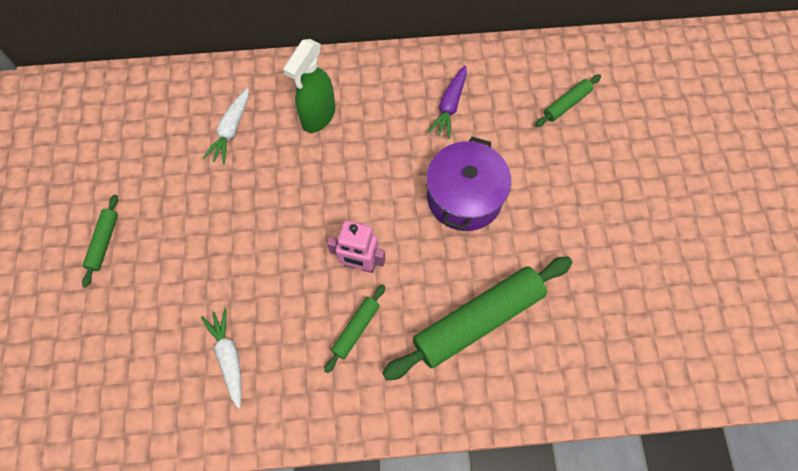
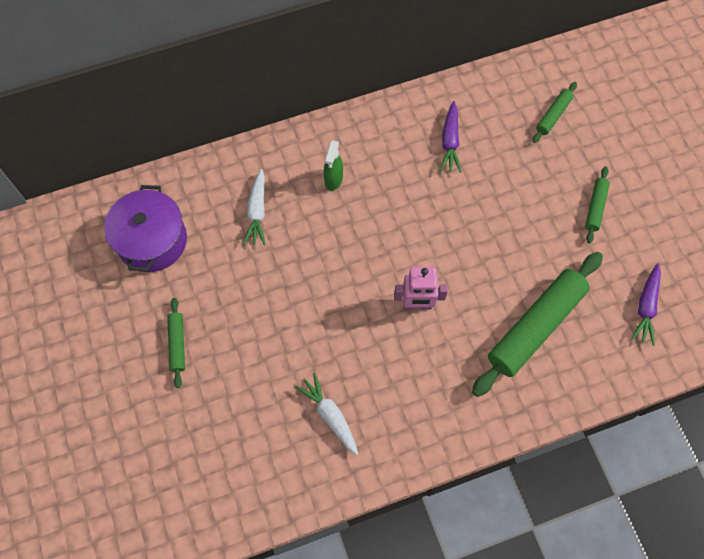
camera: 15 degrees left, 0 degrees up
(318, 116) = (333, 180): green spray bottle -> green spray bottle, size x0.63
(355, 329) = (433, 362): green rolling pin -> green rolling pin (595, 207)
(464, 197) = (489, 222): purple pot -> purple pot (152, 240)
(606, 330) = (646, 307): none -> purple carrot

